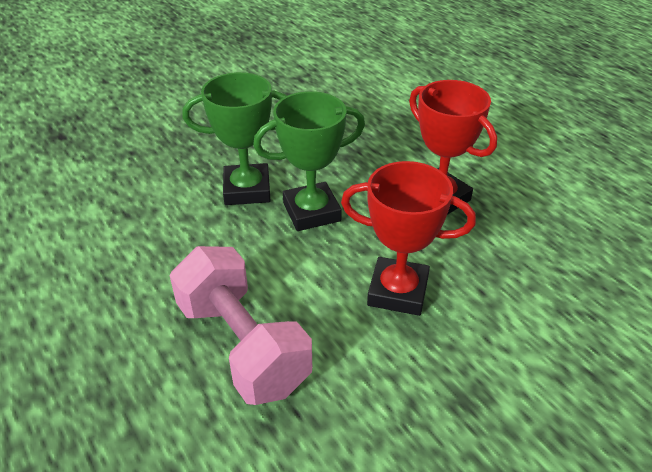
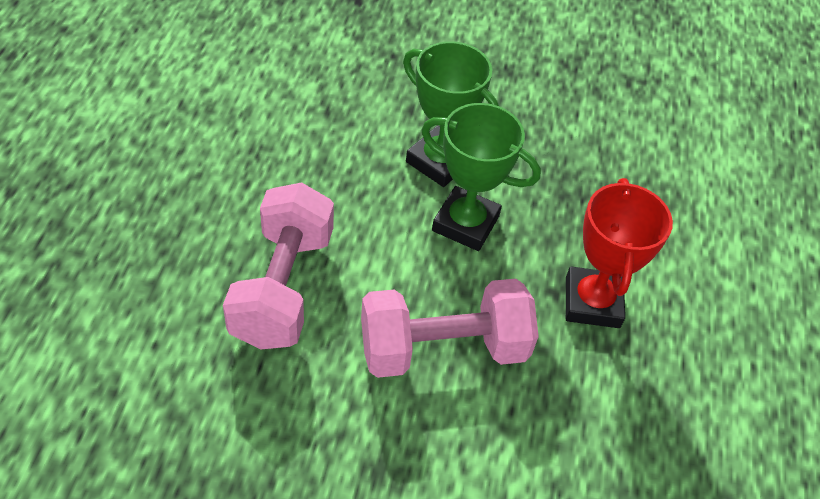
camera: 40 degrees right, 10 degrees up
(398, 291) = (443, 348): red trophy -> pink dumbbell

